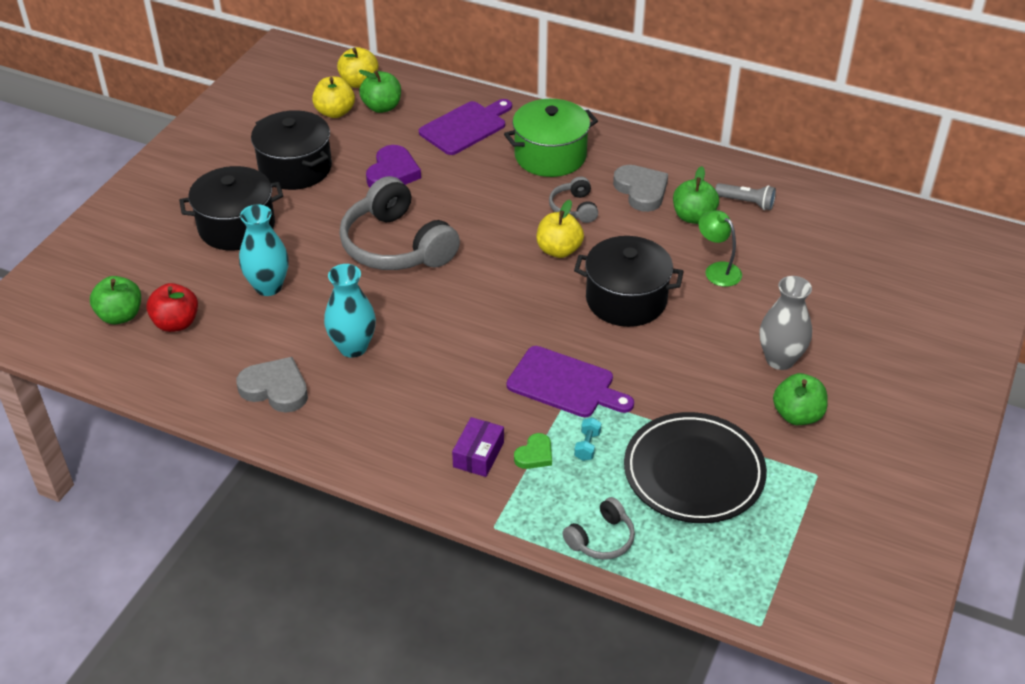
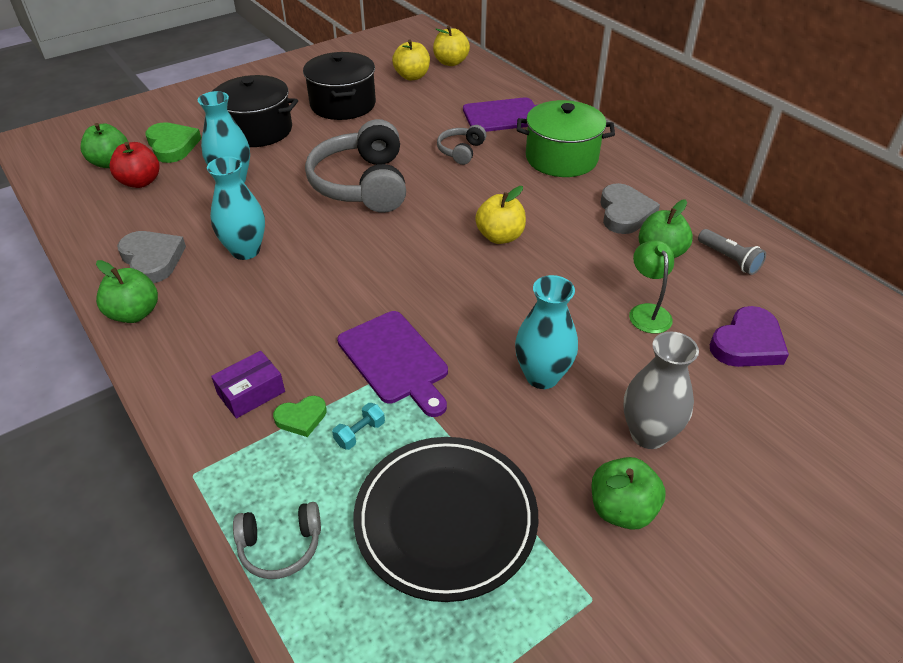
camera: 30 degrees right, 0 degrees up
(165, 274) = (172, 146): none -> green heart
(382, 107) = (452, 83): green apple -> green apple (134, 313)
(392, 173) = (414, 130): purple heart -> purple heart (747, 343)
(574, 208) = (546, 206): grey headphones -> grey headphones (461, 151)
(626, 300) = (526, 304): black pot -> none
(680, 350) = (542, 376): none -> turquoise vase

